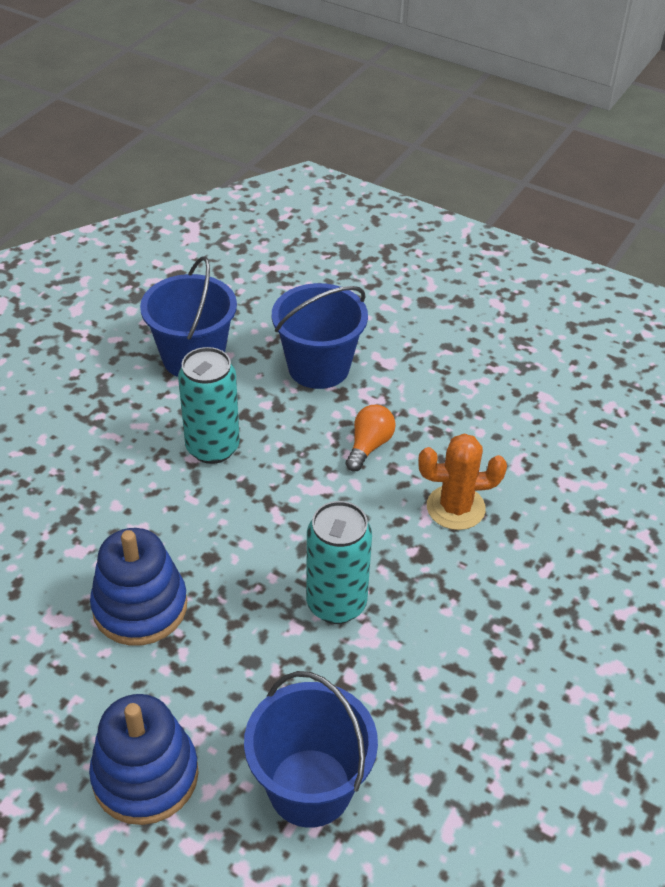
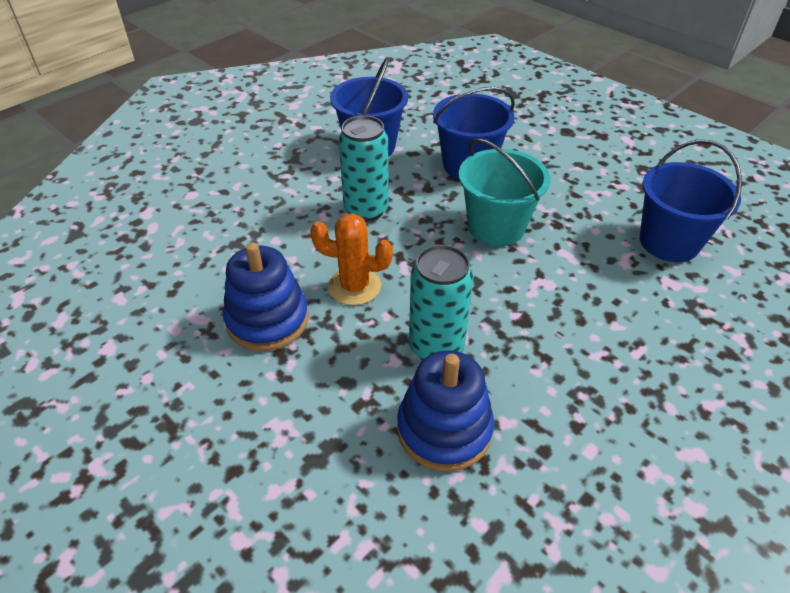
camera: 15 degrees right, 0 degrees up
(145, 775) = (222, 464): blue stacking toy -> blue stacking toy (444, 429)
(310, 787) = (368, 509): blue bucket -> blue bucket (669, 242)
(369, 446) = (496, 227): orange light bulb -> turquoise bucket
(455, 508) = (562, 286): orange cactus -> orange cactus (354, 286)

